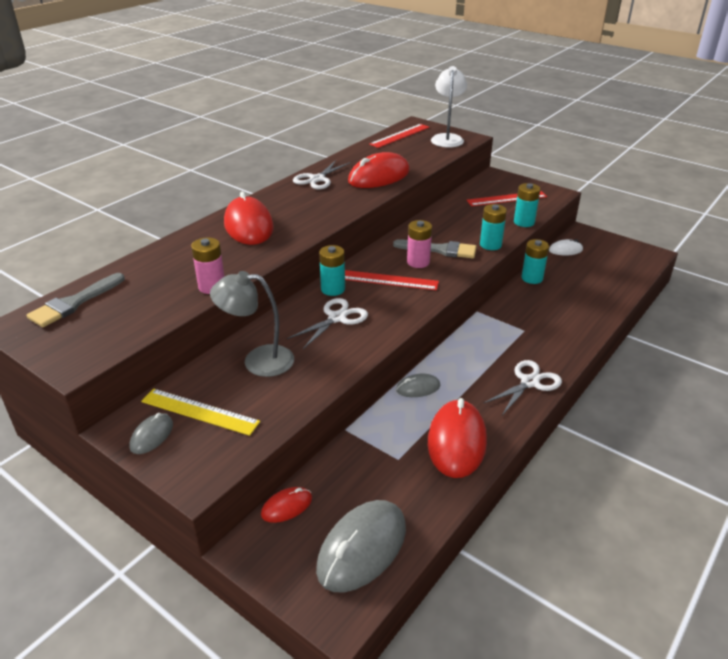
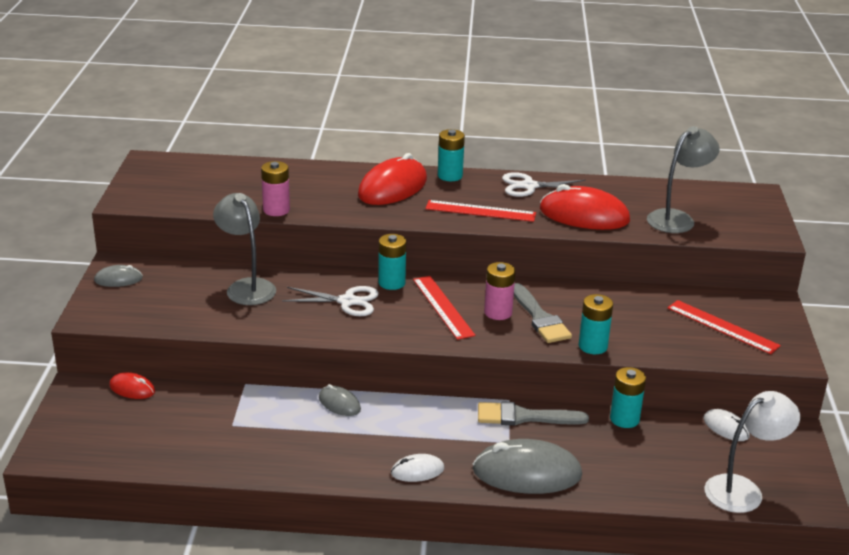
camera: 55 degrees right, 5 degrees down
(74, 303) = (196, 168): grey brush -> grey brush (524, 417)
(200, 411) = (161, 287): yellow ruler -> none
(362, 548) = (116, 441): grey mouse -> grey mouse (527, 473)
(400, 135) = (707, 194): red ruler -> red ruler (480, 211)
(417, 153) = (677, 218): none -> grey lamp
(447, 138) = (748, 224): white lamp -> white lamp (743, 490)
(456, 441) = (283, 450): red mouse -> none
(524, 222) = (678, 354): turquoise battery -> turquoise battery (450, 176)
(530, 382) = (417, 471): white scissors -> white mouse

